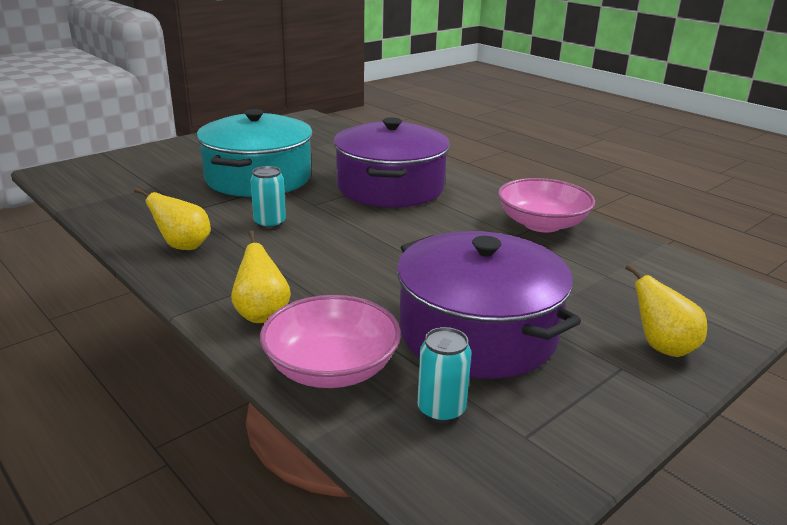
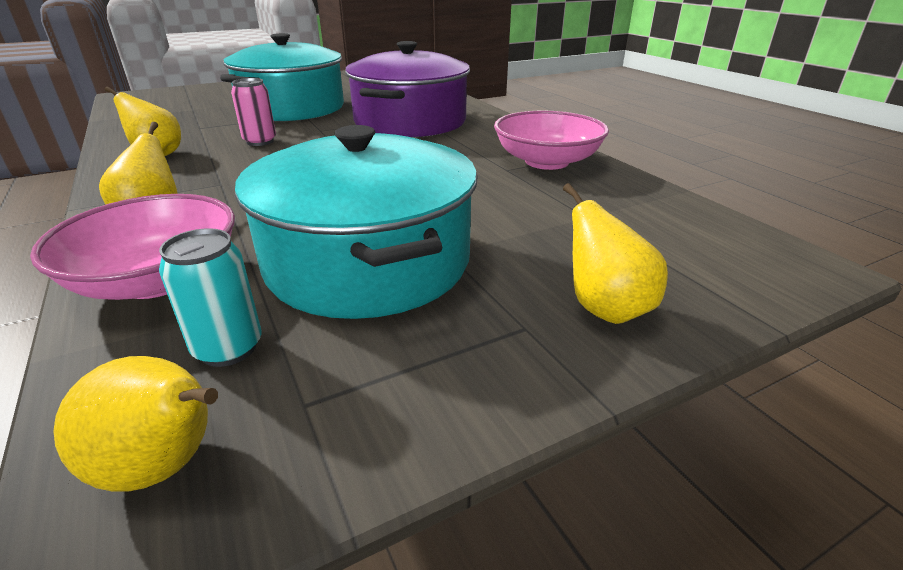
camera: 15 degrees right, 5 degrees up
(270, 223) = (260, 141): turquoise can -> pink can
(477, 333) = (368, 261): purple pot -> turquoise pot
(478, 483) = (166, 466): none -> yellow pear

